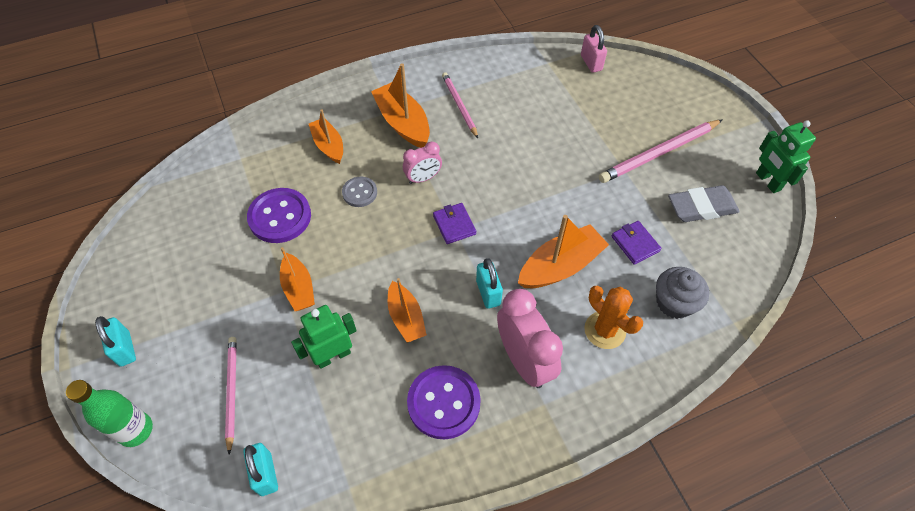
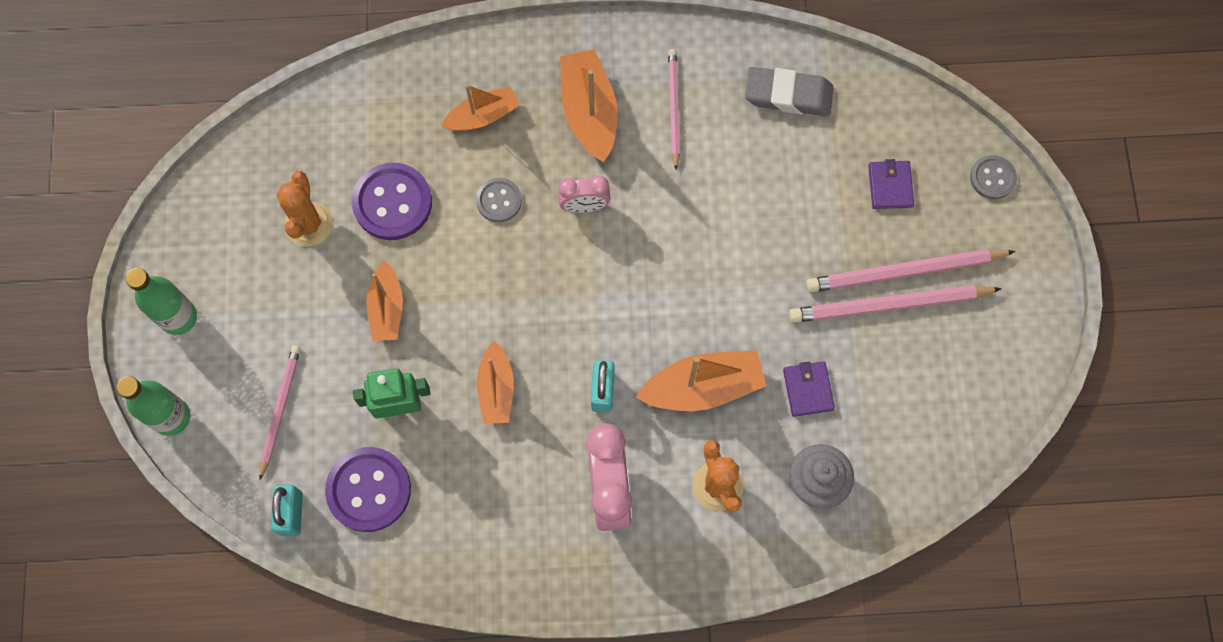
camera: 20 degrees right, 15 degrees up
(125, 349) = (179, 317): turquoise padlock -> green bottle
(218, 250) = (309, 224): none -> orange cactus
(328, 146) = (483, 116): orange boat -> orange boat turned 75 degrees clockwise
(443, 403) = (501, 504): purple button -> purple button (369, 490)
(454, 225) = (598, 286): purple wallet -> purple wallet (890, 186)
(591, 63) = (884, 95): pink padlock -> none
(660, 175) = (889, 305): none -> pink pencil
(682, 87) = (992, 178): none -> grey button
(701, 207) = (918, 369): grey eraser -> grey eraser (788, 95)
(767, 181) = (1025, 362): green robot -> none

